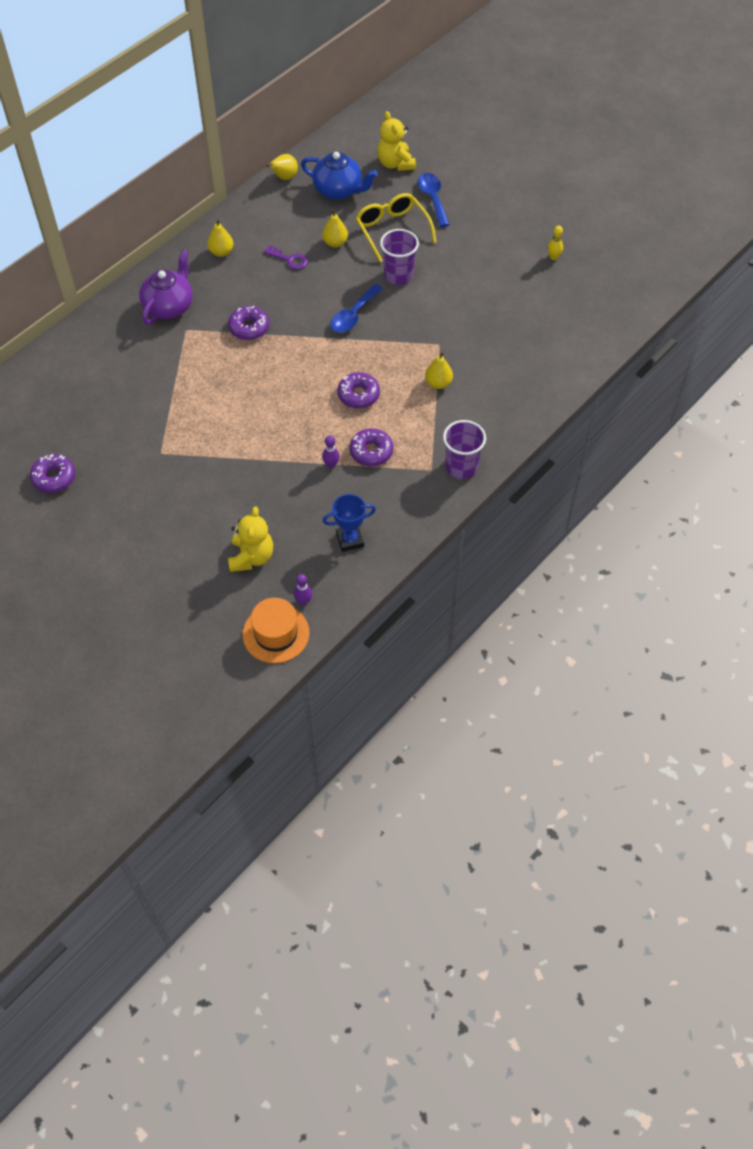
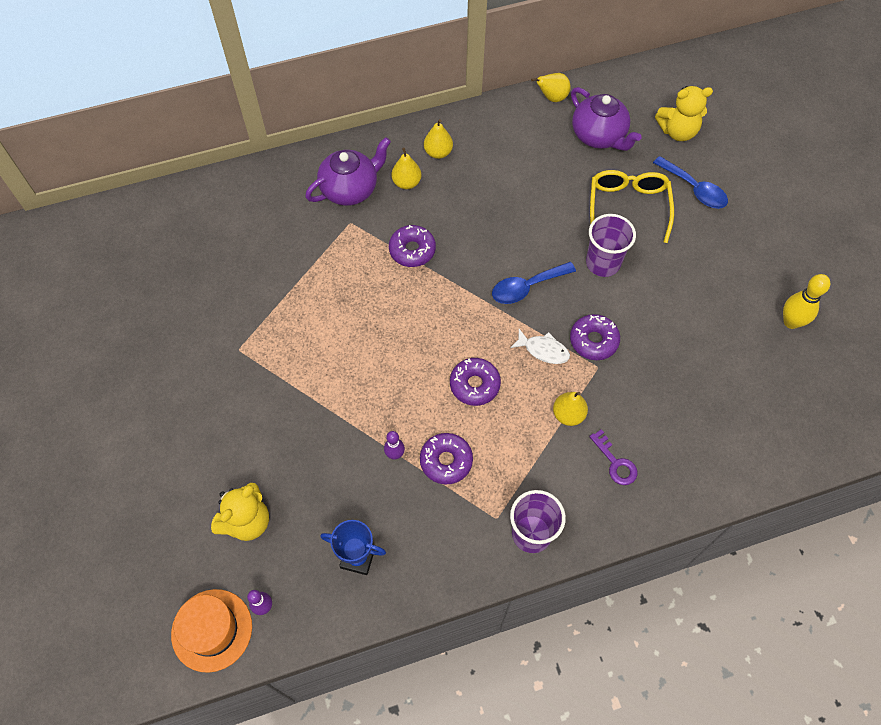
camera: 30 degrees right, 5 degrees up
(54, 478) = (124, 324): purple donut -> purple donut (593, 341)
(289, 259) = (500, 191): purple key -> purple key (615, 462)
(335, 243) = (559, 194): yellow pear -> yellow pear (406, 183)
(339, 190) = (599, 136): blue teapot -> purple teapot
(393, 351) = (543, 350): none -> white fish
(395, 164) = (677, 131): yellow teddy bear -> yellow teddy bear turned 105 degrees counterclockwise
(433, 198) = (694, 189): blue spoon -> blue spoon turned 120 degrees clockwise
(553, 257) = (791, 322): yellow bowling pin -> yellow bowling pin, size x1.64

